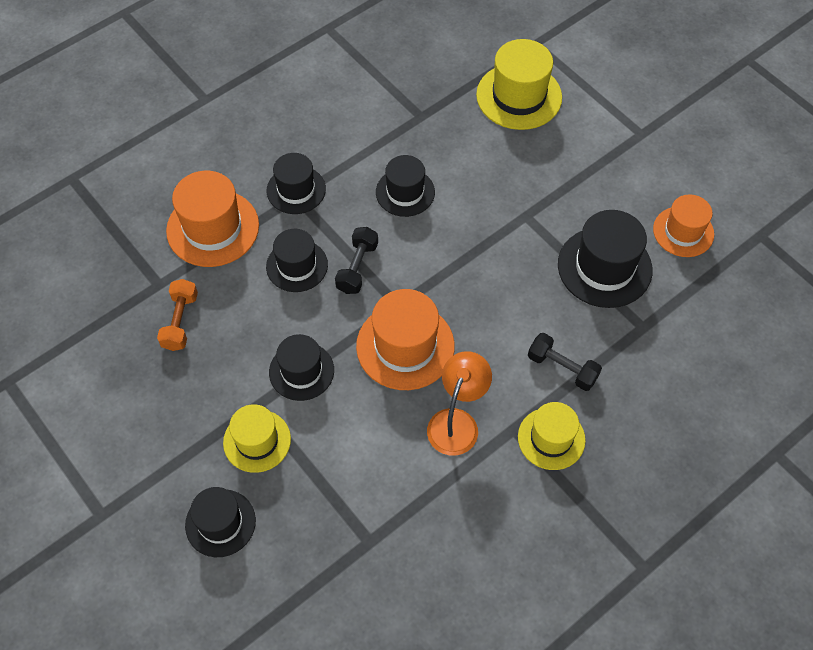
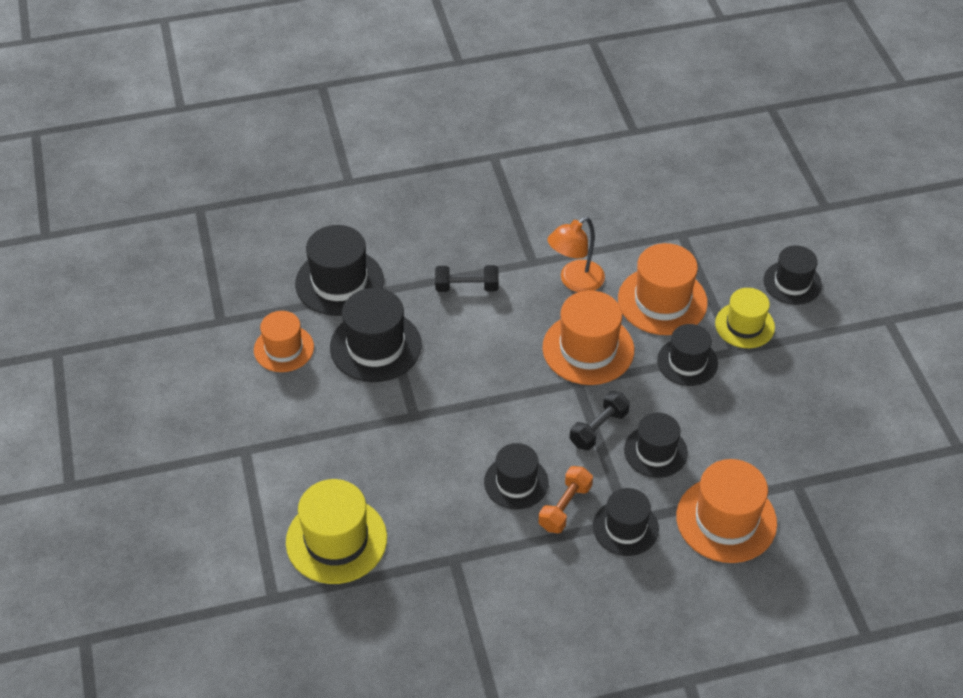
camera: 155 degrees left, 10 degrees down
(180, 321) = (784, 442): orange dumbbell -> orange dumbbell (565, 507)
(355, 436) = (662, 301): none -> orange hat
(551, 438) = (508, 246): yellow hat -> none
(562, 368) = (466, 287): black dumbbell -> black dumbbell turned 60 degrees counterclockwise
(688, 321) = (339, 282): none -> black hat

